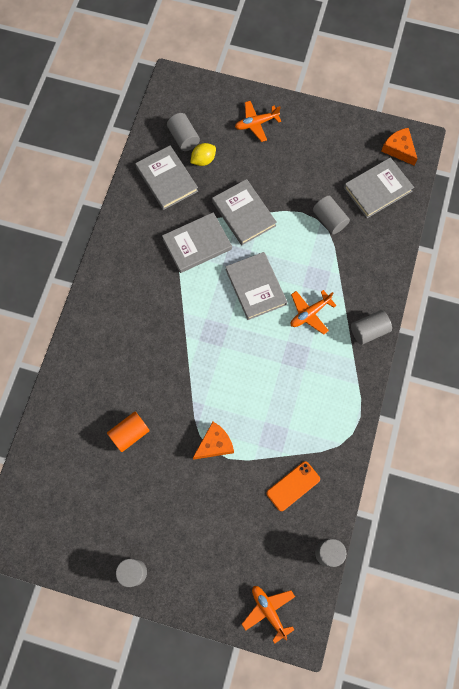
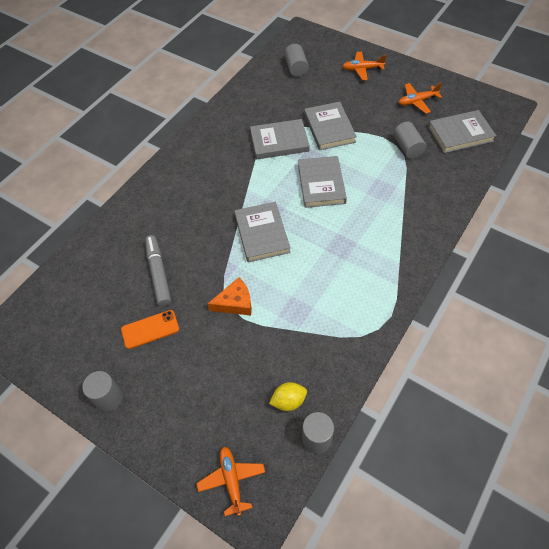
camera: 20 degrees right, 15 degrees down
(130, 433) = (158, 273): orange cylinder -> grey marker
(167, 179) = (271, 92): grey book -> grey book (262, 233)
(203, 160) = (307, 85): yellow lemon -> yellow lemon (288, 401)
(293, 486) = (300, 361): orange phone -> orange phone (150, 329)
(310, 313) = (366, 215): orange plane -> orange plane (417, 101)
(369, 331) = (421, 242): grey cylinder -> none
(399, 149) = (489, 109): orange cheese -> none

